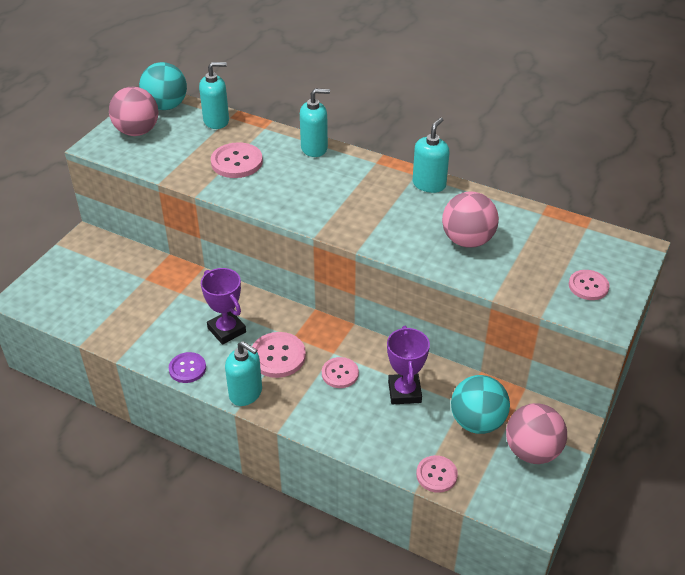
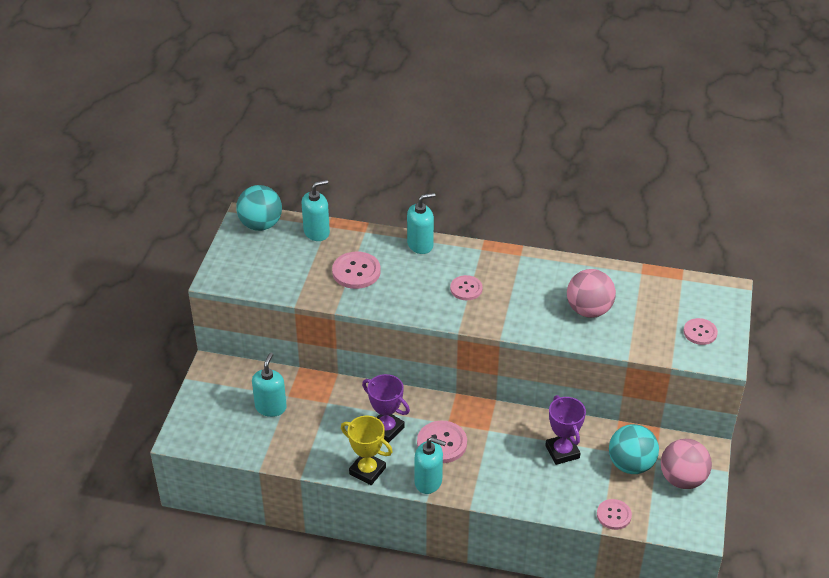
camera: 15 degrees left, 0 degrees up
(137, 131) = (247, 257): pink ball -> none
(187, 368) = (367, 471): purple button -> yellow trophy
(340, 373) = (501, 447): pink button -> pink button (466, 289)
(429, 184) = (536, 262): turquoise soap dispenser -> turquoise soap dispenser (271, 407)

